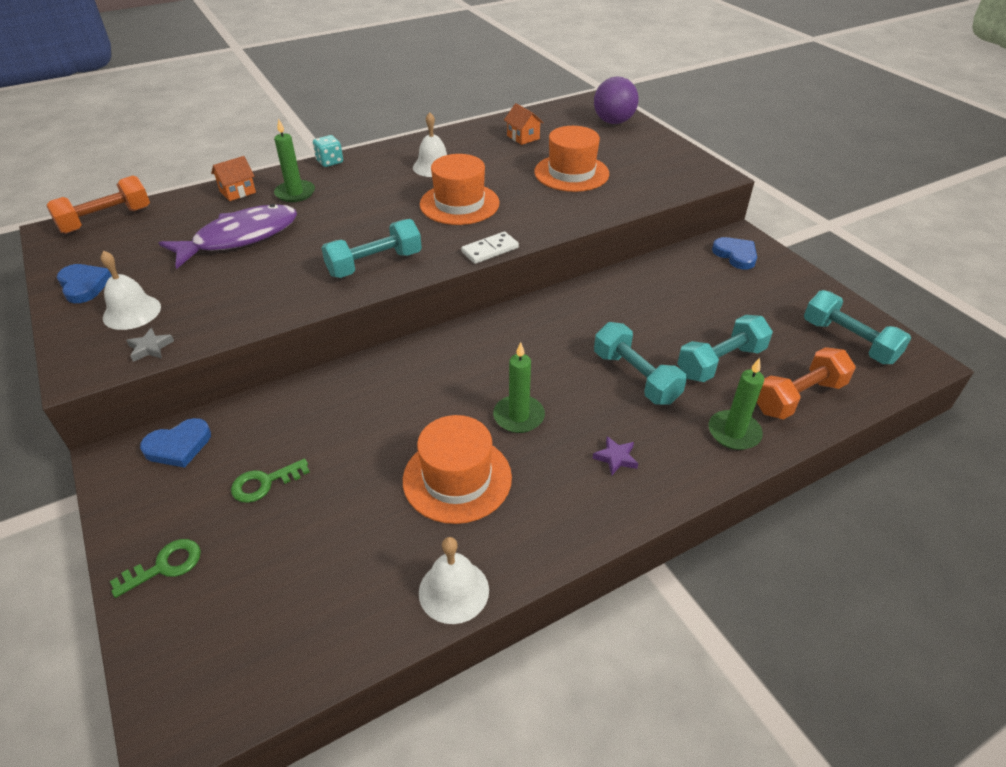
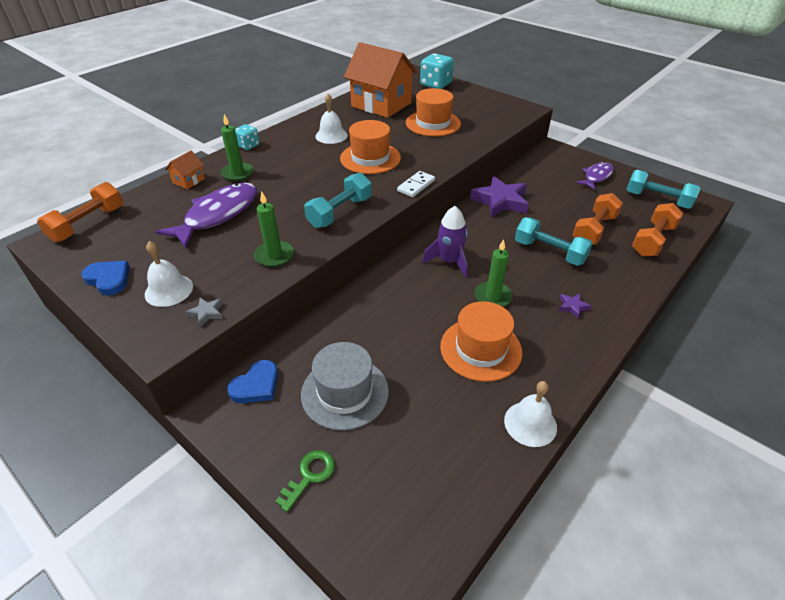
camera: 20 degrees left, 0 degrees up
(264, 483) = (345, 392): green key -> grey hat
(494, 357) = (449, 261): none -> purple rocket
(523, 137) = (381, 105): orange house -> orange house, size x2.42
(613, 122) = (435, 84): purple ball -> turquoise dice
(616, 294) = (500, 201): none -> purple star
(720, 362) = (594, 230): turquoise dumbbell -> orange dumbbell
(734, 432) = (631, 271): green candle -> green candle (274, 255)
(735, 255) = (557, 160): blue heart -> none
(778, 289) = (596, 177): none -> purple fish

